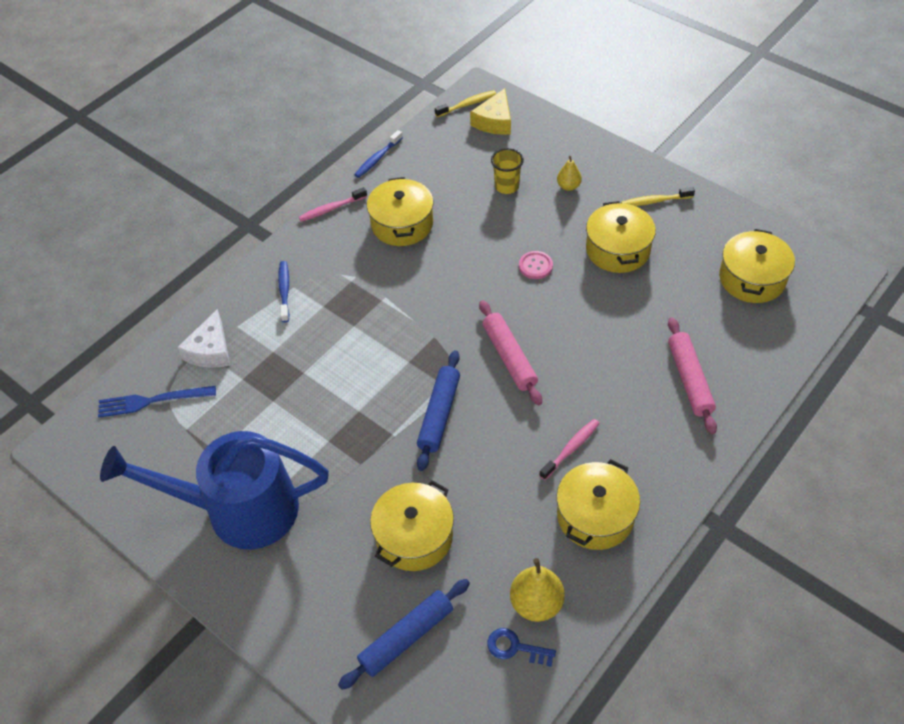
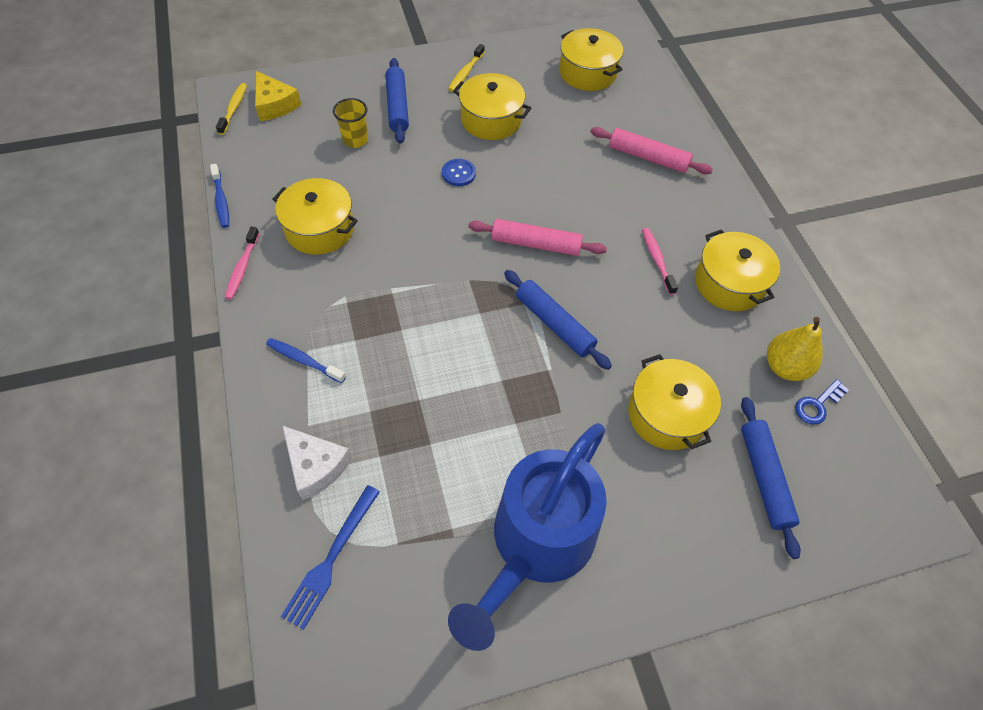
camera: 60 degrees left, 5 degrees up
(535, 266) = (458, 173): pink button -> blue button
(568, 186) = (397, 106): yellow pear -> blue rolling pin

